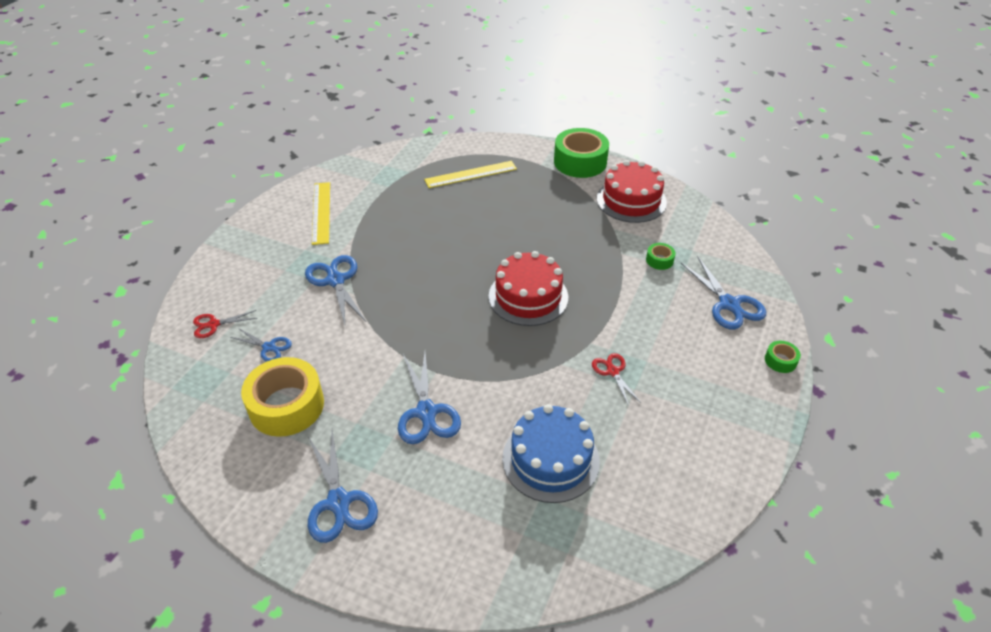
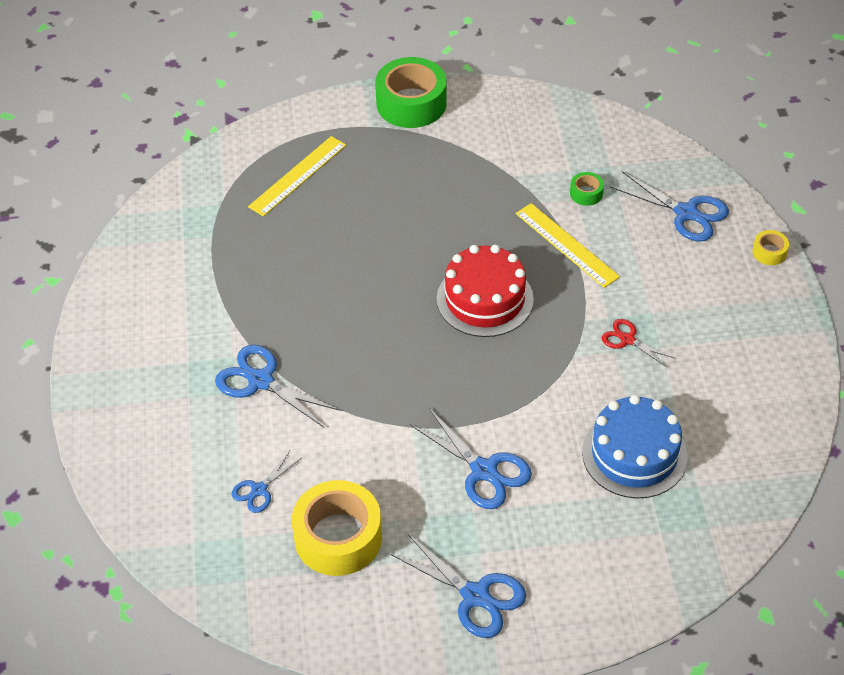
camera: 30 degrees left, 5 degrees up
(214, 324) = (171, 497): red scissors -> none
(269, 347) = (259, 490): blue scissors -> blue scissors turned 135 degrees clockwise
(321, 212) = (162, 306): yellow ruler -> yellow ruler (566, 245)
(631, 200) = (505, 131): red cake -> none
(780, 361) = (769, 252): green tape -> yellow tape

